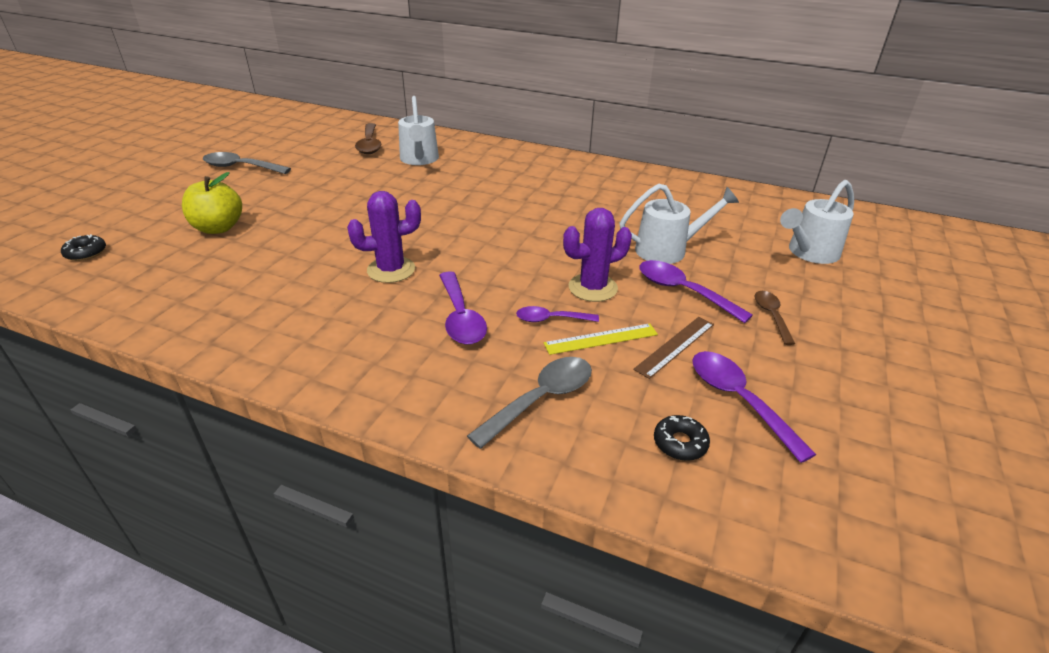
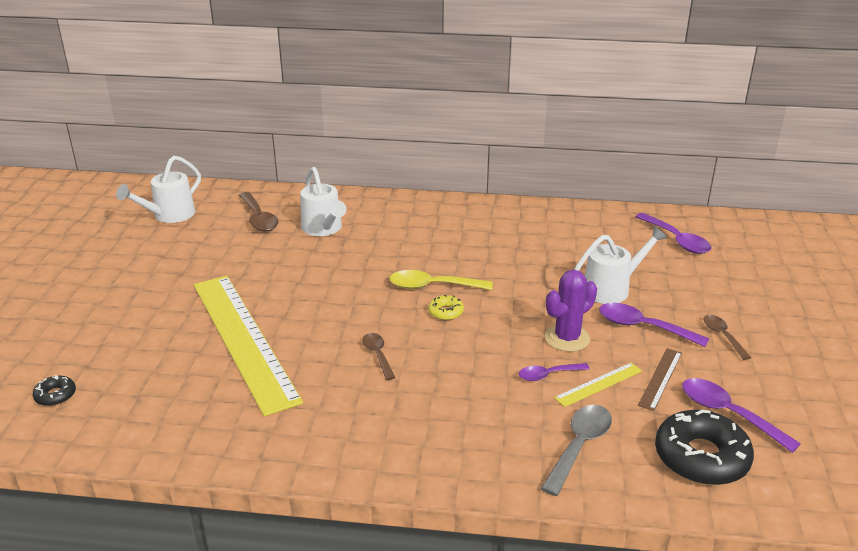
camera: 15 degrees left, 5 degrees down
(218, 228) = (173, 343): yellow apple -> none
(241, 167) = (139, 269): grey spoon -> none
(280, 235) = (243, 339): none -> yellow ruler
(391, 270) = (377, 355): purple cactus -> brown spoon
(461, 317) = (470, 389): purple spoon -> purple spoon (676, 240)
(483, 243) = (445, 312): none -> yellow donut
(486, 219) = (432, 286): none -> yellow spoon
(680, 443) = (701, 457): black donut -> black donut, size x2.15
(809, 253) = (728, 270): white watering can -> white watering can (168, 215)

